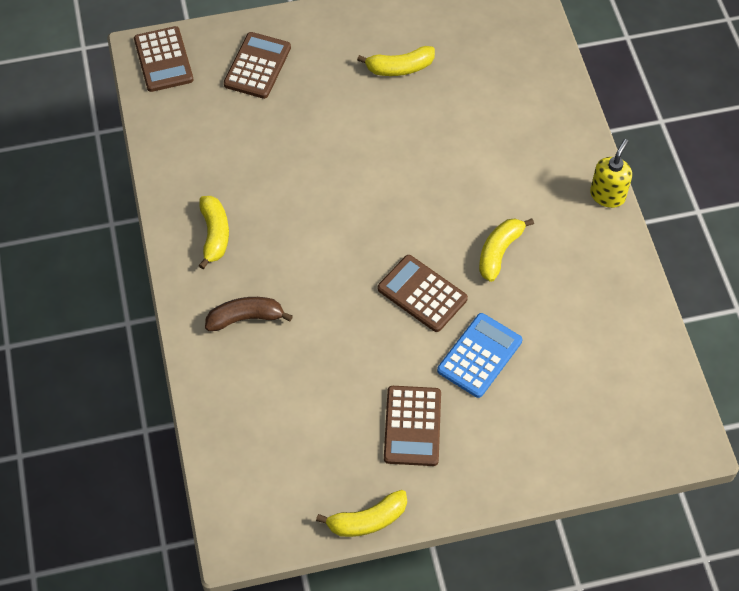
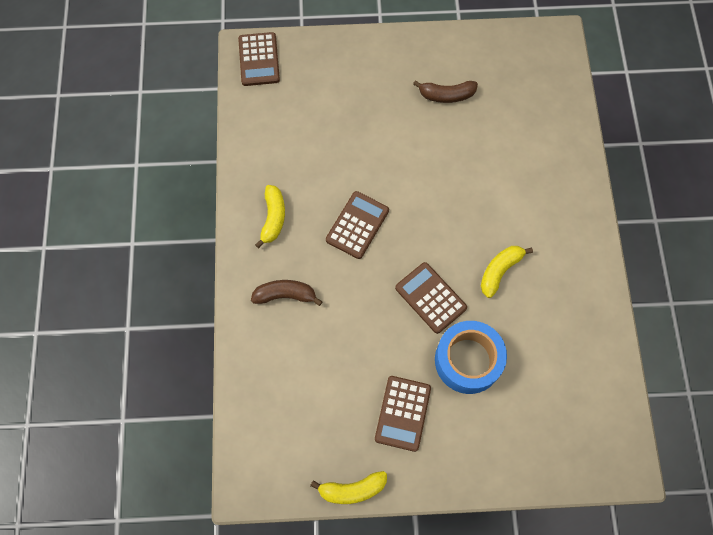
camera: 10 degrees right, 10 degrees up
(257, 66) = (332, 76): brown calculator -> brown calculator (357, 225)
(399, 68) = (446, 95): yellow banana -> brown banana
(479, 356) = (468, 360): blue calculator -> blue tape
(607, 195) = (597, 235): yellow soap dispenser -> none

